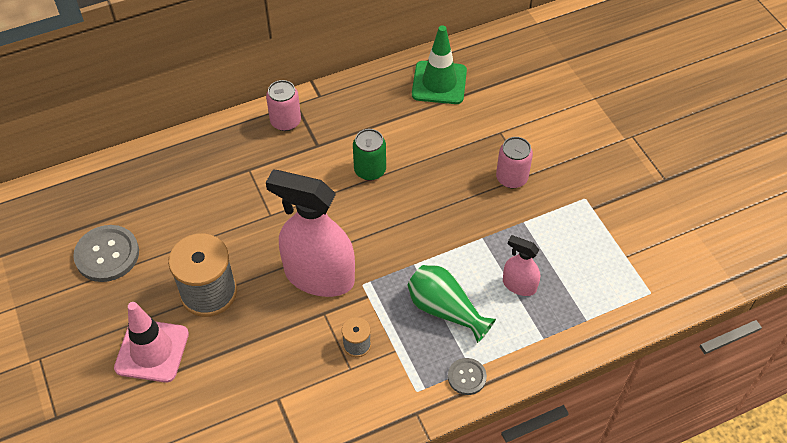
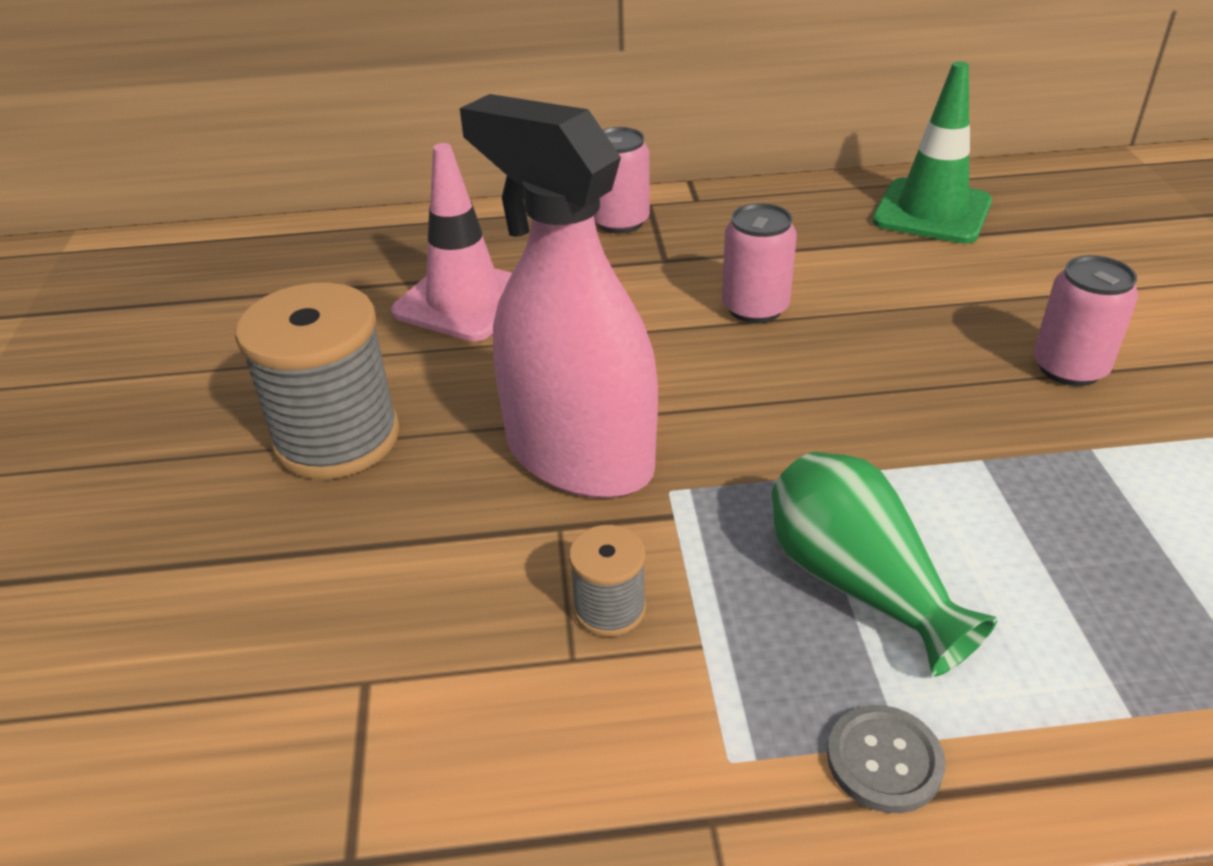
camera: 20 degrees right, 15 degrees down
(107, 254) = (194, 344): grey button -> none
(152, 351) = (159, 514): pink traffic cone -> pink traffic cone (464, 301)
(370, 170) = (755, 308): green can -> pink can
(519, 285) = (1069, 573): pink spray bottle -> none

